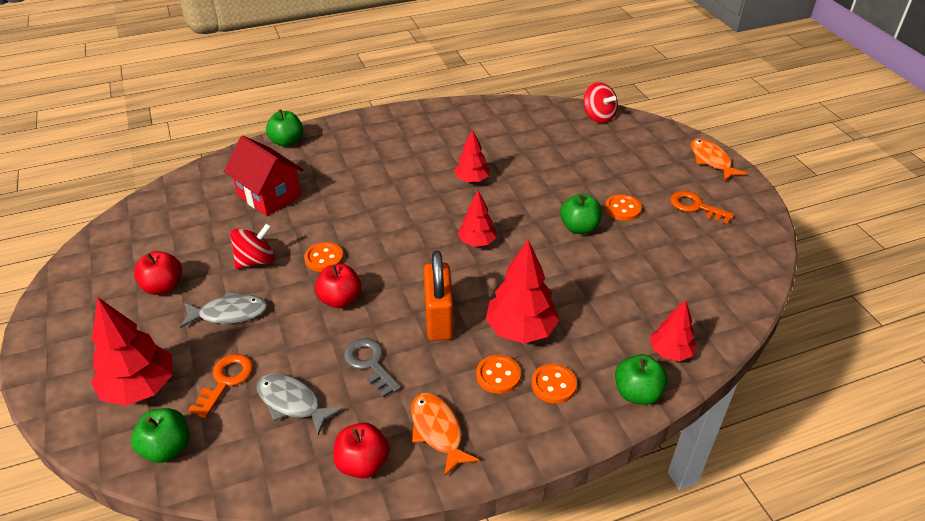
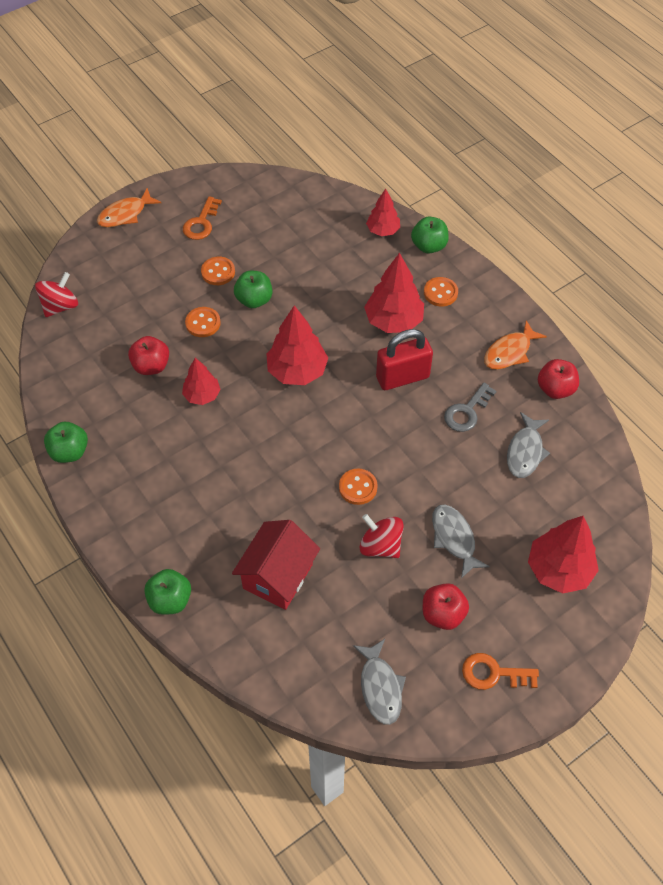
camera: 105 degrees left, 15 degrees up
(134, 234) = (380, 687): none -> grey fish
(167, 448) = (601, 519): green apple -> green apple (69, 452)
(225, 381) = (525, 507): orange key -> orange key (493, 673)
(340, 299) = (406, 456): red apple -> red apple (151, 366)
(439, 319) = (402, 377): orange padlock -> red padlock
(477, 242) = (297, 371): red tree -> red tree, size x1.64
(498, 375) = (445, 327): orange button -> orange button (203, 323)

